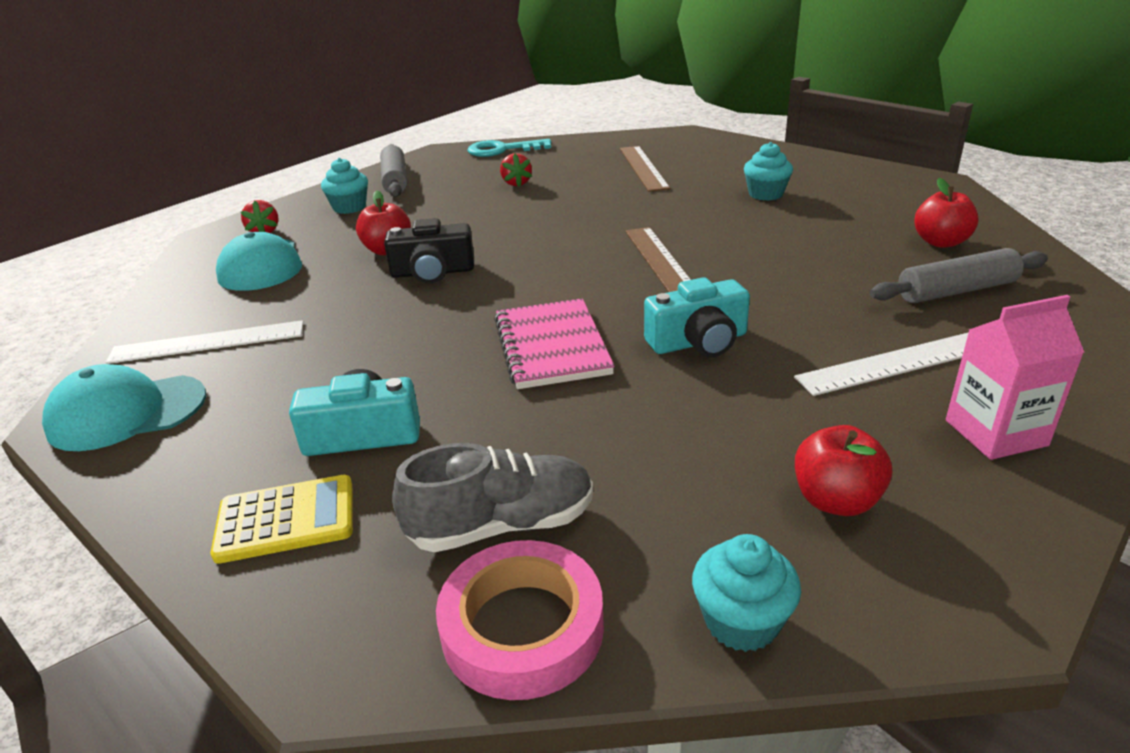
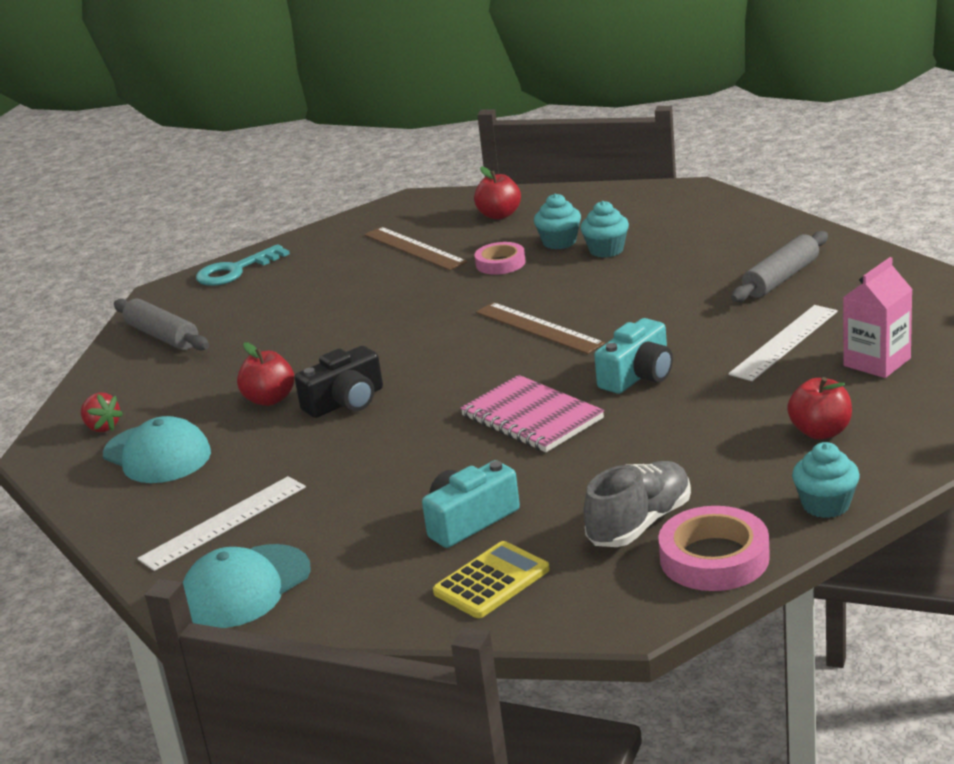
camera: 30 degrees left, 5 degrees down
(349, 207) = (157, 376): turquoise cupcake -> turquoise cupcake (606, 250)
(516, 183) = (304, 300): red strawberry -> none
(695, 197) = (500, 263): none -> pink tape
(940, 242) = (738, 243): red apple -> red apple (499, 215)

